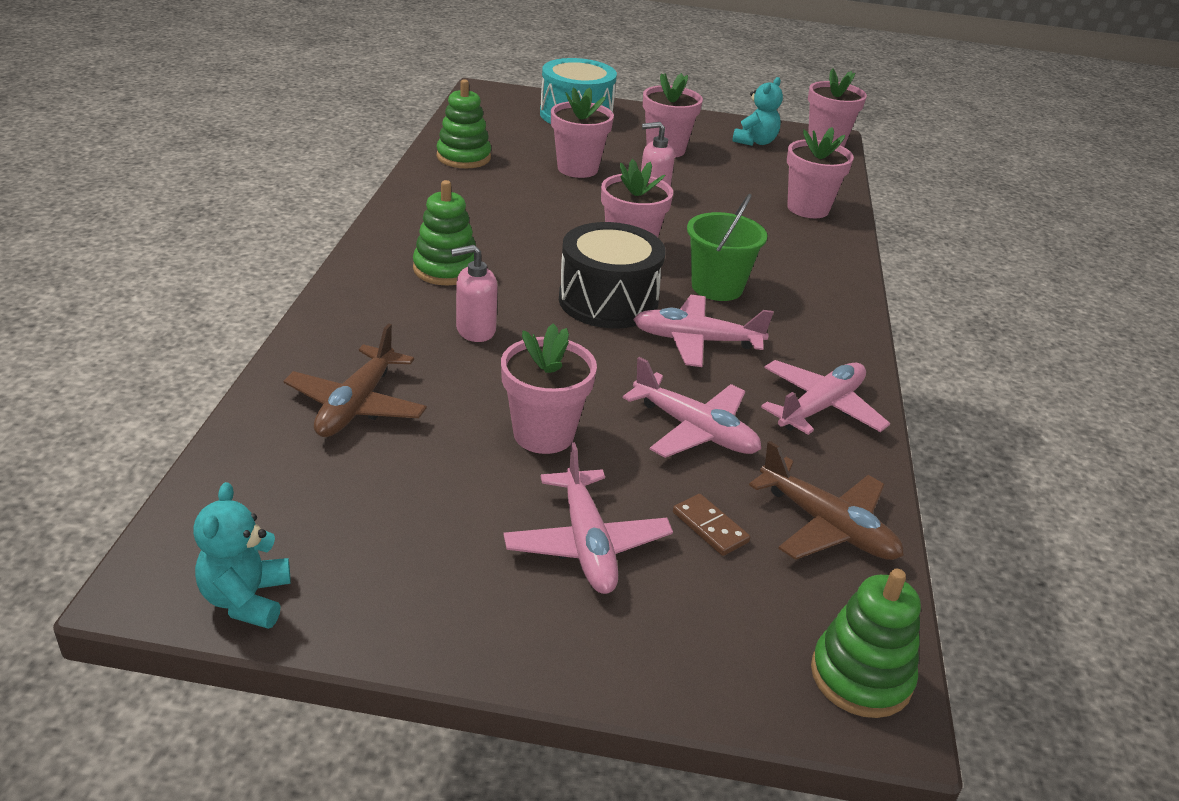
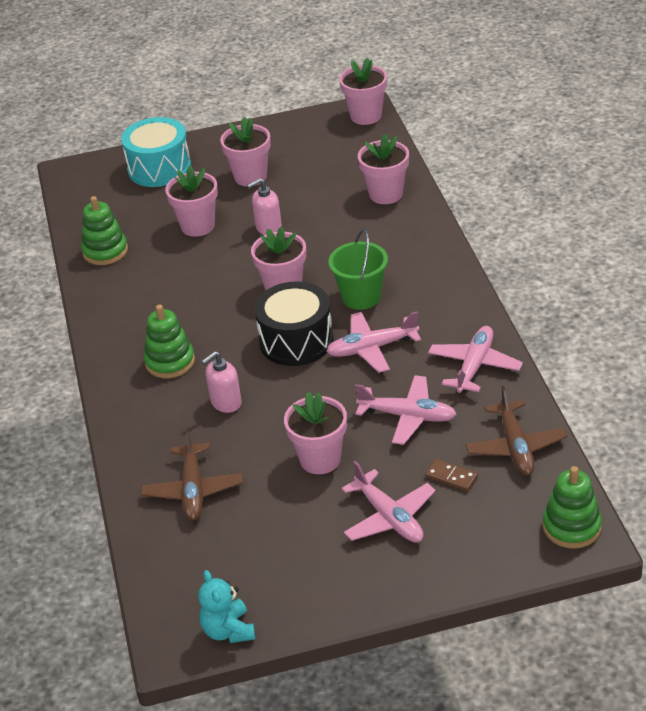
camera: 15 degrees left, 5 degrees up
(755, 142) = (312, 139): turquoise teddy bear -> none
(827, 526) = (515, 447): brown plane -> brown plane turned 60 degrees clockwise

